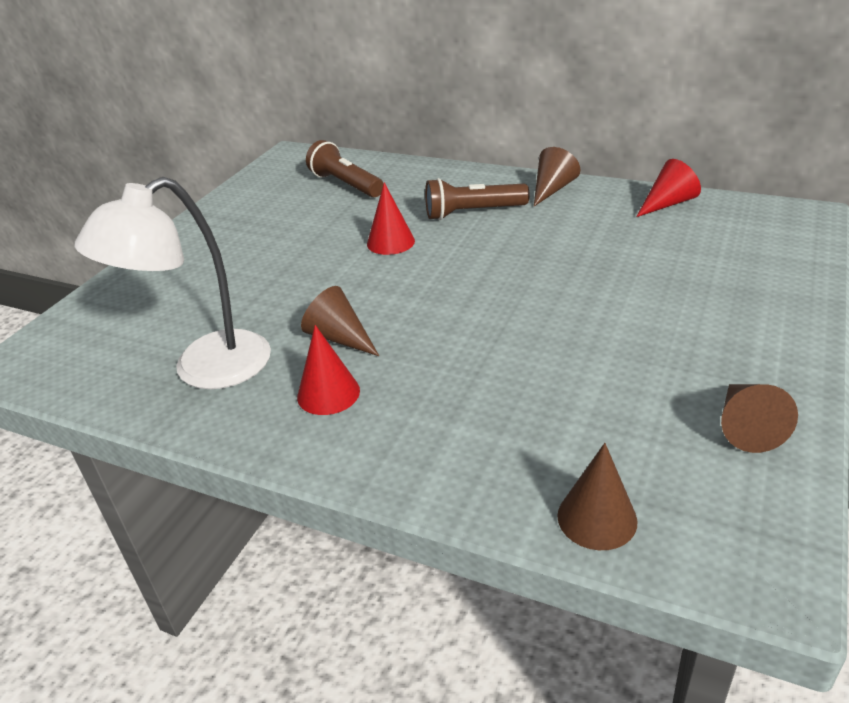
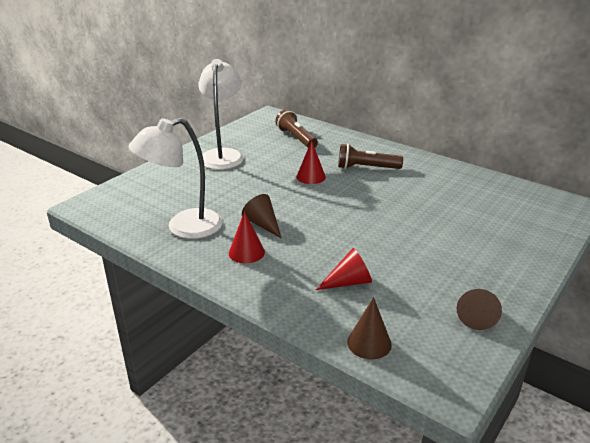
camera: 10 degrees right, 5 degrees down
(235, 232) = (222, 155): none -> white lamp
(552, 189) = (421, 162): brown cone -> none
(668, 203) = (490, 183): red cone -> red cone (349, 282)

